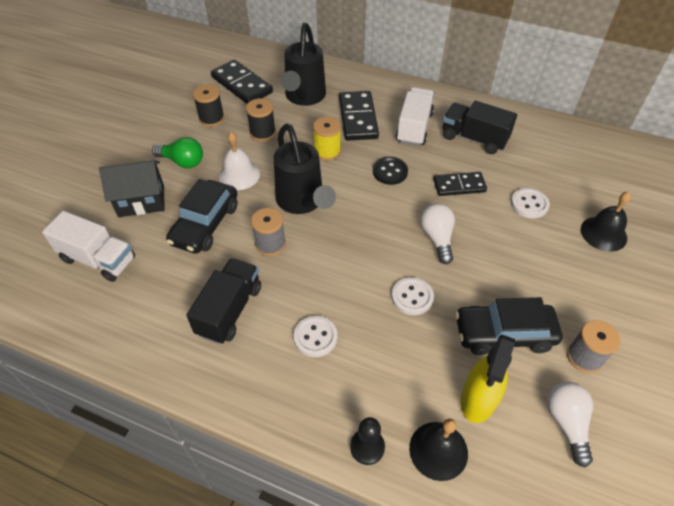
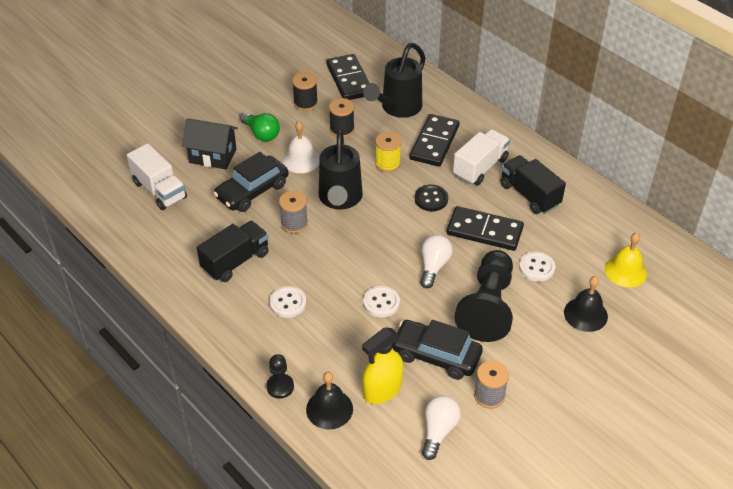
camera: 25 degrees right, 5 degrees down
(459, 186) = (484, 231): black domino -> black domino, size x1.50
(515, 261) = (487, 307): none -> black pawn
(603, 179) = (625, 271): none -> yellow bell

